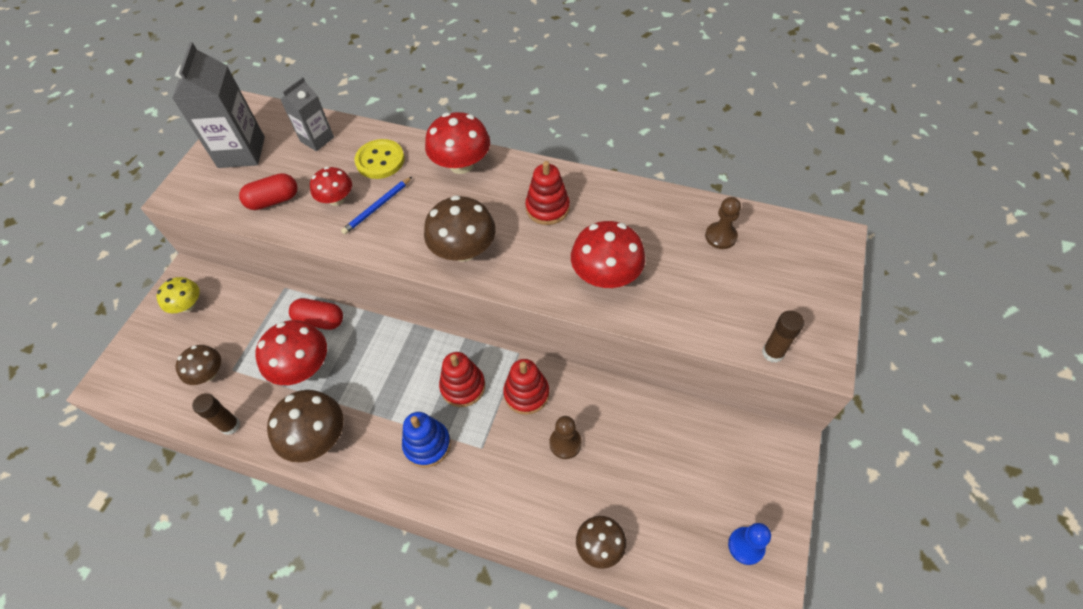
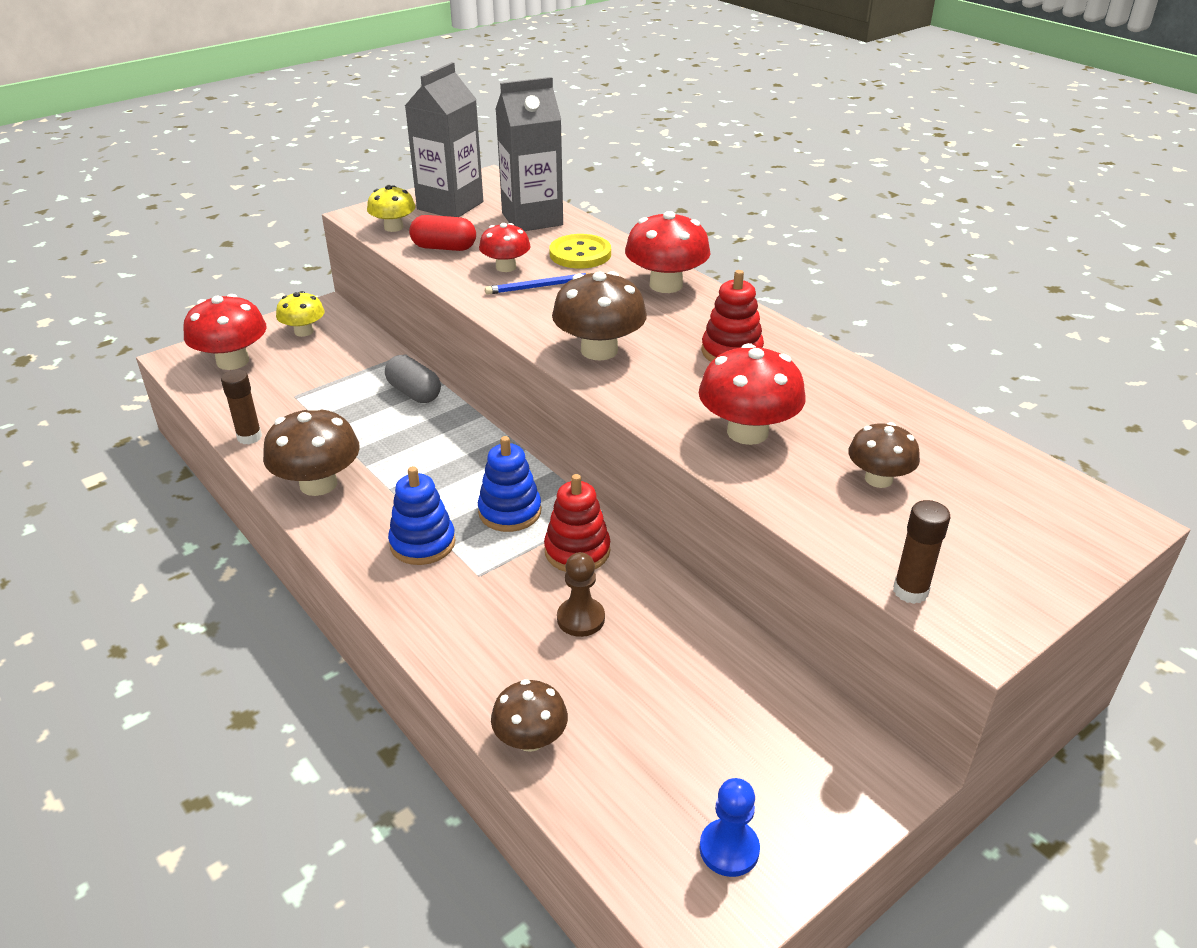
camera: 30 degrees right, 20 degrees down
(208, 373) = (270, 389): brown mushroom -> brown mushroom (878, 479)
(215, 196) = (393, 227): none -> yellow mushroom
(303, 367) = (361, 422): red mushroom -> red mushroom (233, 361)
(317, 139) = (532, 219): grey carton -> grey carton, size x1.64
(320, 320) = (414, 393): red capsule -> grey capsule
(463, 386) = (510, 511): red stacking toy -> blue stacking toy
(720, 236) = (940, 456): brown pawn -> none

